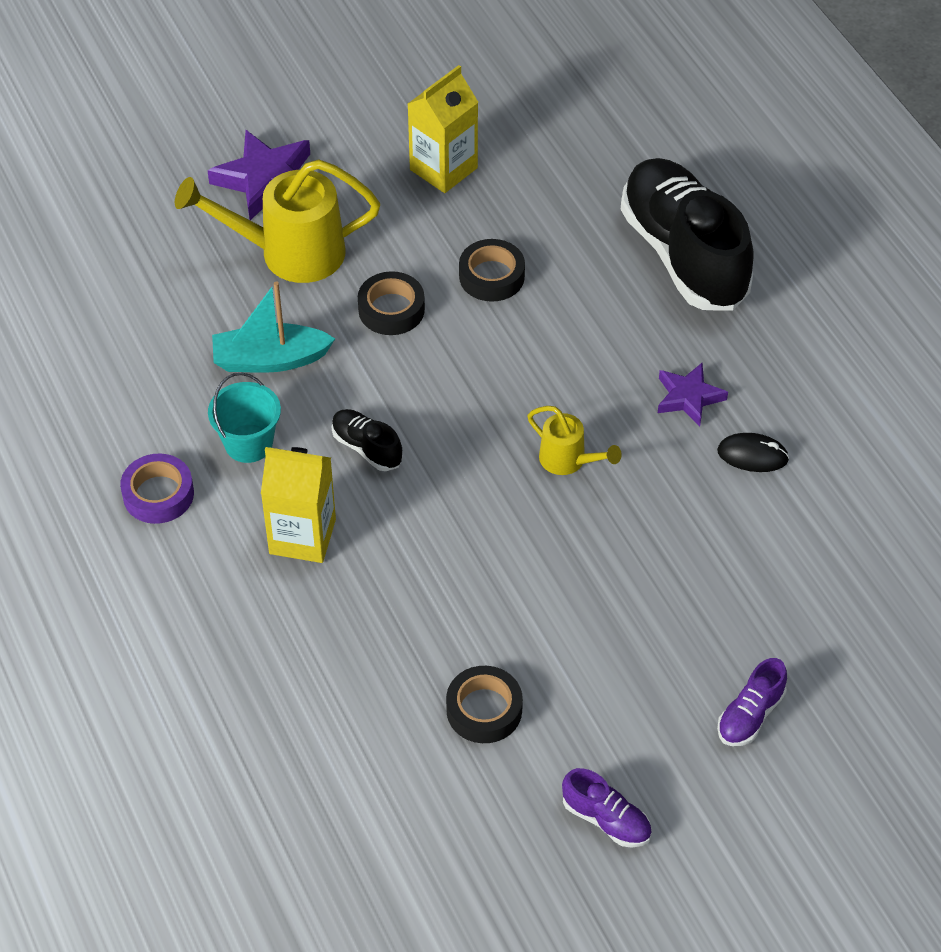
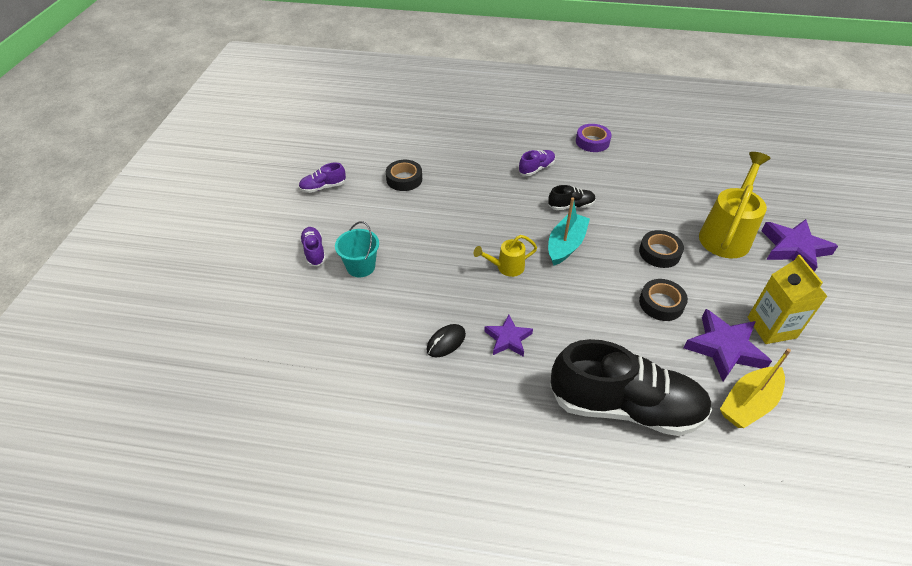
camera: 125 degrees right, 5 degrees down
(248, 443) = (602, 174): turquoise bucket -> turquoise bucket (360, 266)
(270, 359) = (651, 199): turquoise boat -> turquoise boat (566, 245)
(302, 536) = (536, 168): yellow carton -> purple shoe
(516, 199) = (724, 348): none -> purple star
(582, 161) = (748, 403): none -> yellow boat

